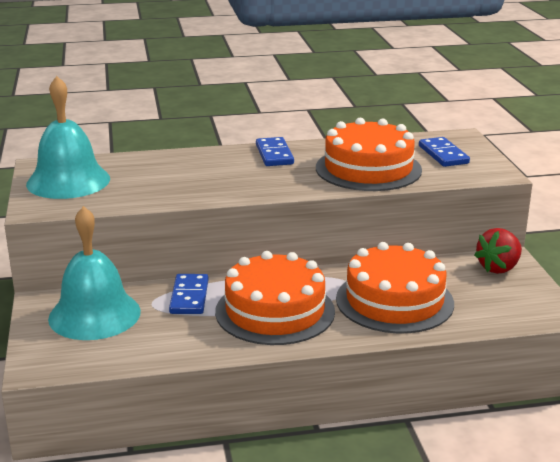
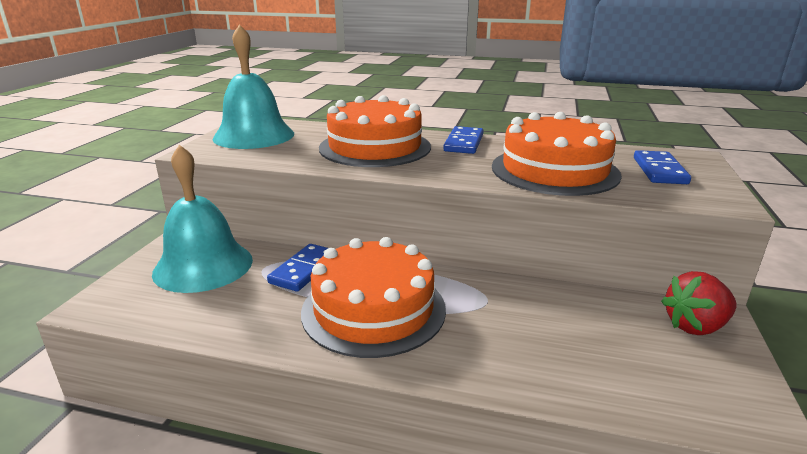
camera: 25 degrees right, 0 degrees up
(394, 301) = (524, 335): orange cake -> orange cake (375, 147)

